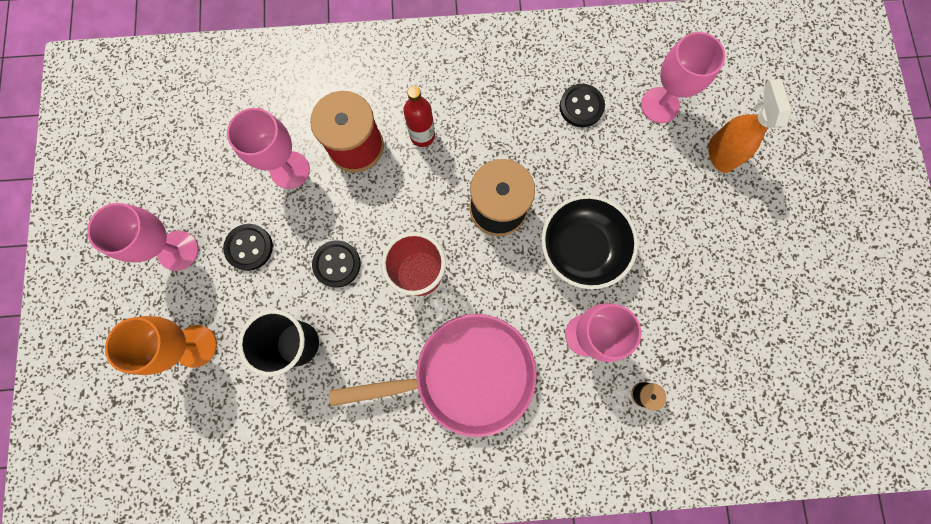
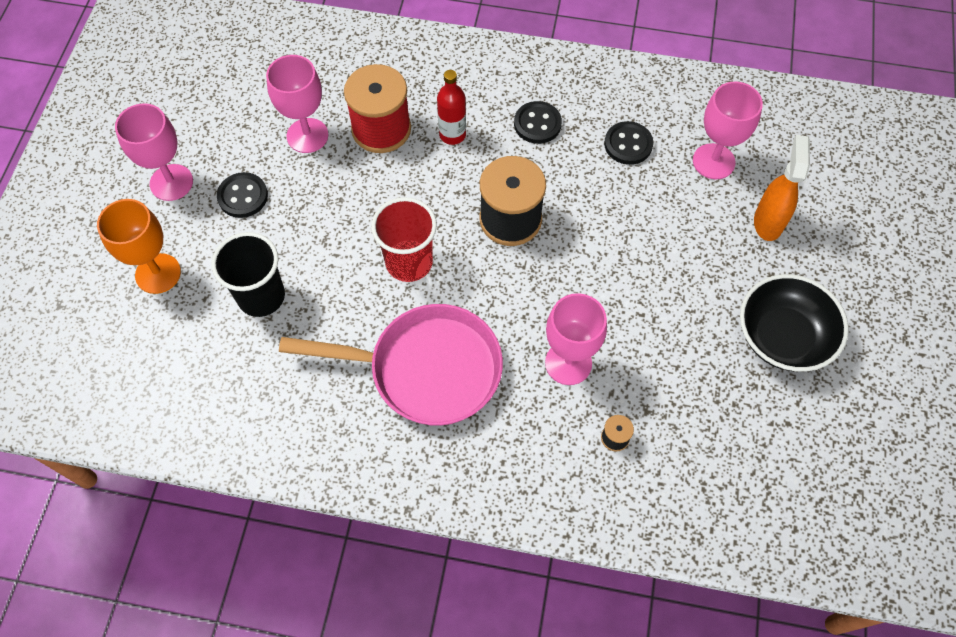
camera: 15 degrees right, 15 degrees down
(337, 264) = (326, 232): black button -> black button (537, 124)
(581, 248) = (589, 278): black bowl -> black bowl (782, 337)

